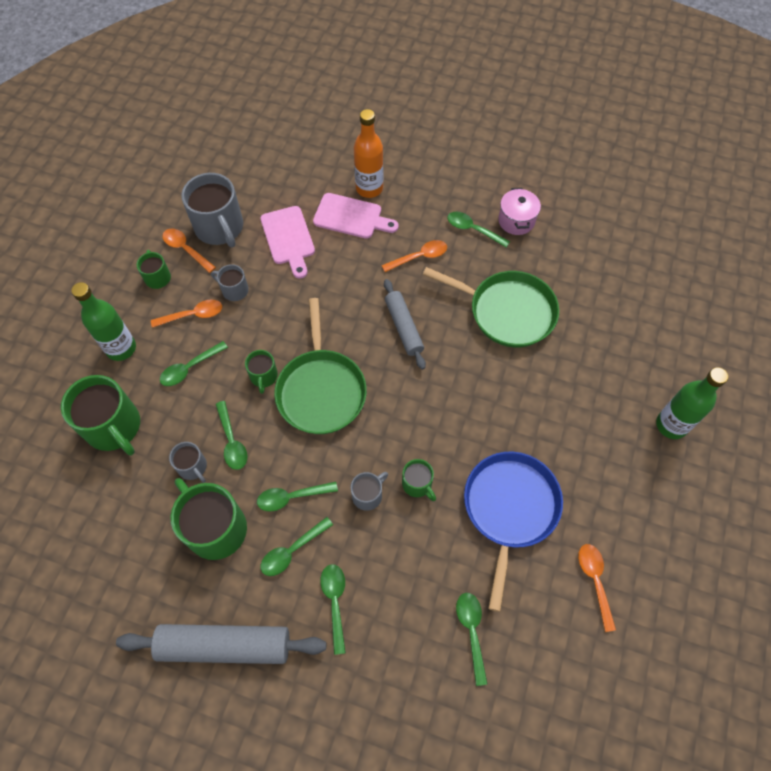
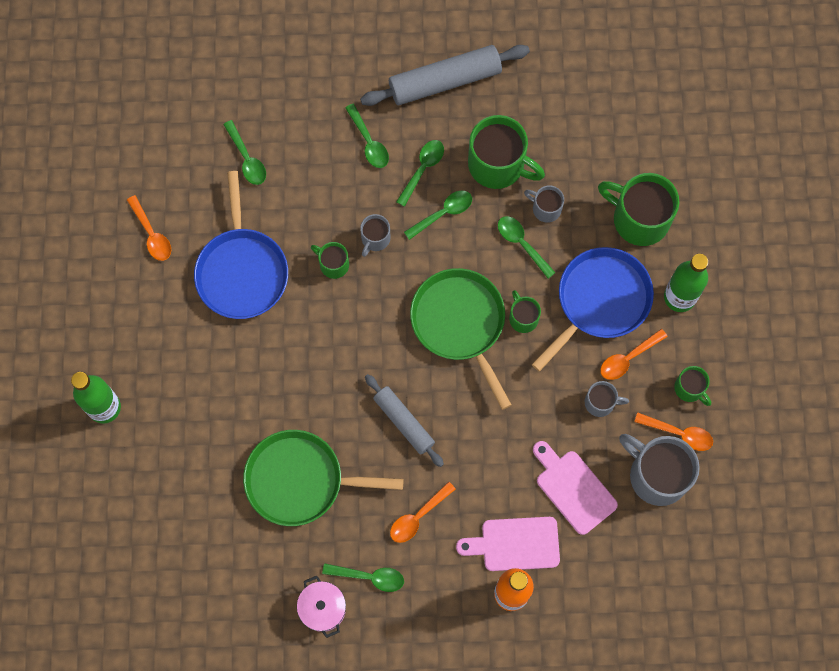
camera: 160 degrees right, 10 degrees up
(190, 368) = (600, 301): green spoon -> blue pan

